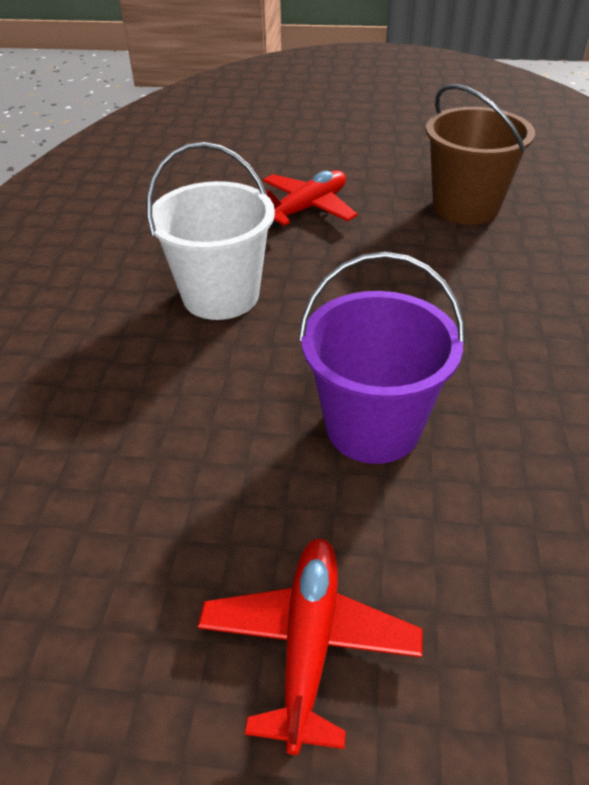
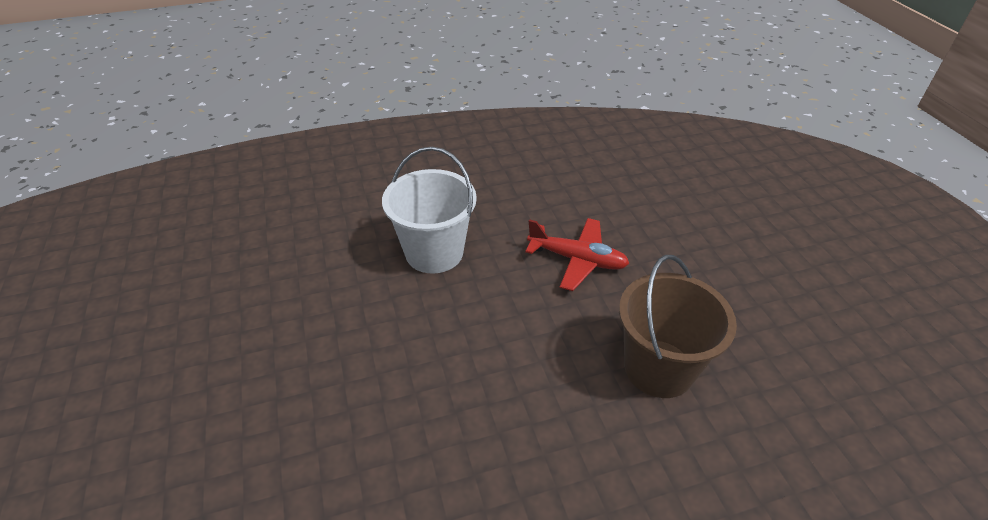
camera: 65 degrees right, 0 degrees up
(309, 643) = (141, 397): red plane -> none
(373, 427) = (322, 379): purple bucket -> none

